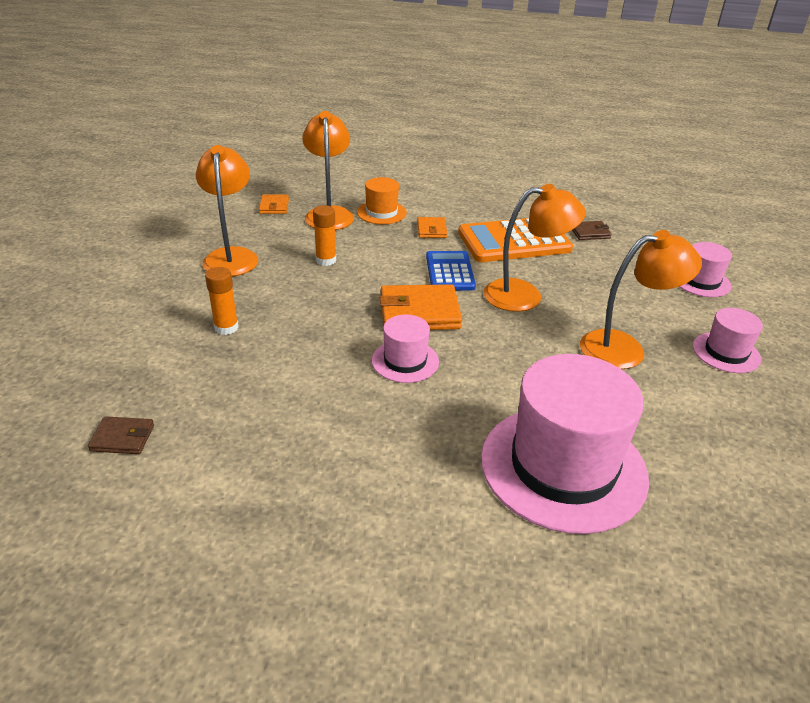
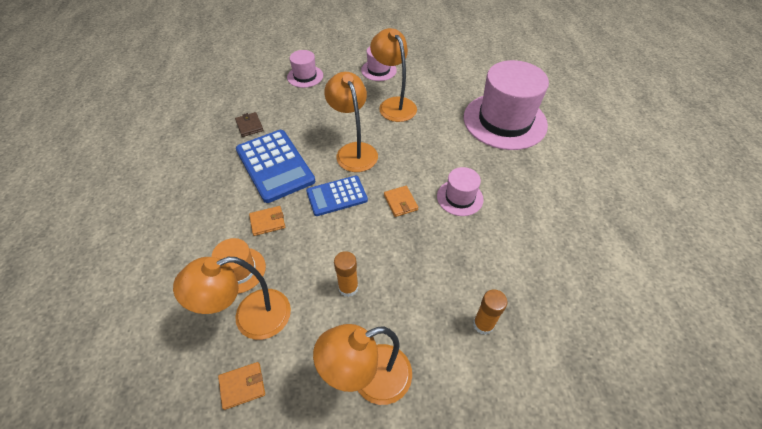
camera: 105 degrees left, 15 degrees up
(122, 438) = (632, 331): brown wallet -> none
(419, 312) = (400, 202): orange wallet -> orange wallet, size x0.53
(514, 241) = (275, 166): orange calculator -> blue calculator

